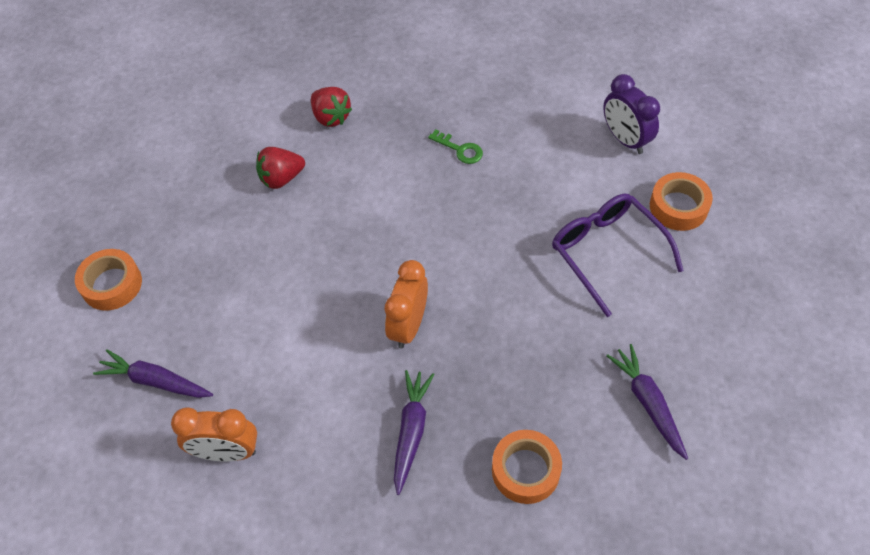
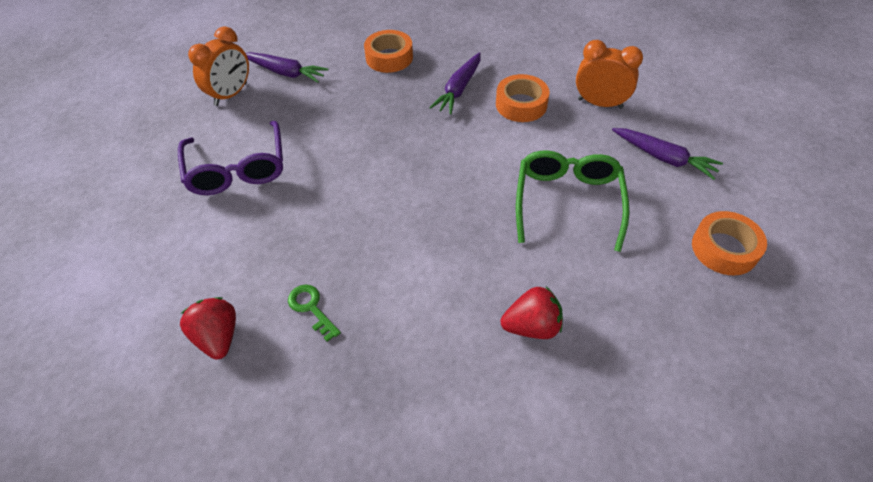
camera: 165 degrees left, 5 degrees down
(259, 299) = (568, 201): none -> green glasses
(331, 117) = (452, 403): red strawberry -> red strawberry (218, 337)
(408, 326) = (436, 152): orange clock -> orange clock (231, 94)
(625, 140) = (130, 271): purple clock -> none
(648, 403) = (285, 73): purple carrot -> purple carrot turned 60 degrees counterclockwise
(678, 207) = (144, 191): orange tape -> orange tape (521, 104)

